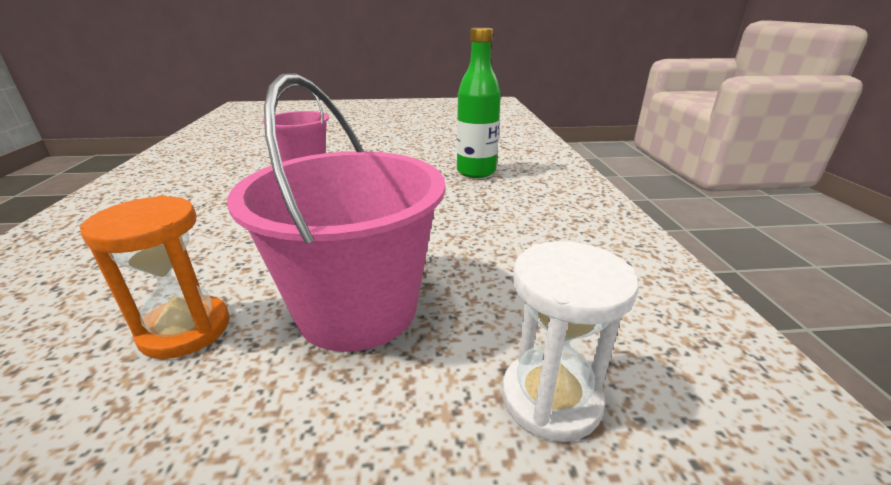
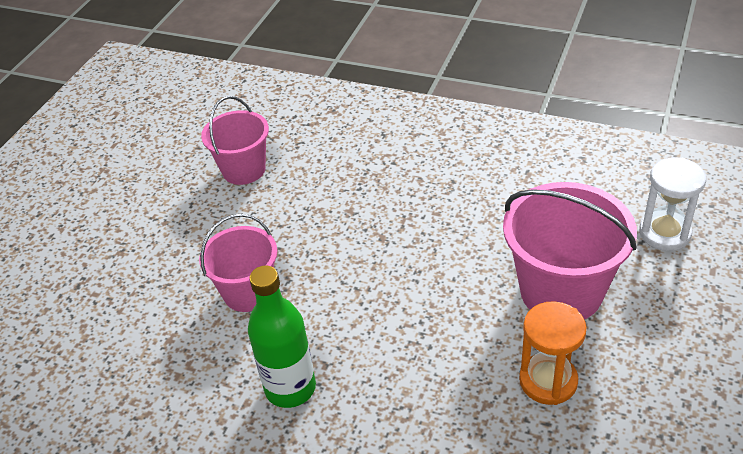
camera: 60 degrees left, 15 degrees up
(432, 140) = (244, 170): none -> pink bucket
(476, 172) = (366, 166): green bottle -> green bottle (290, 388)

